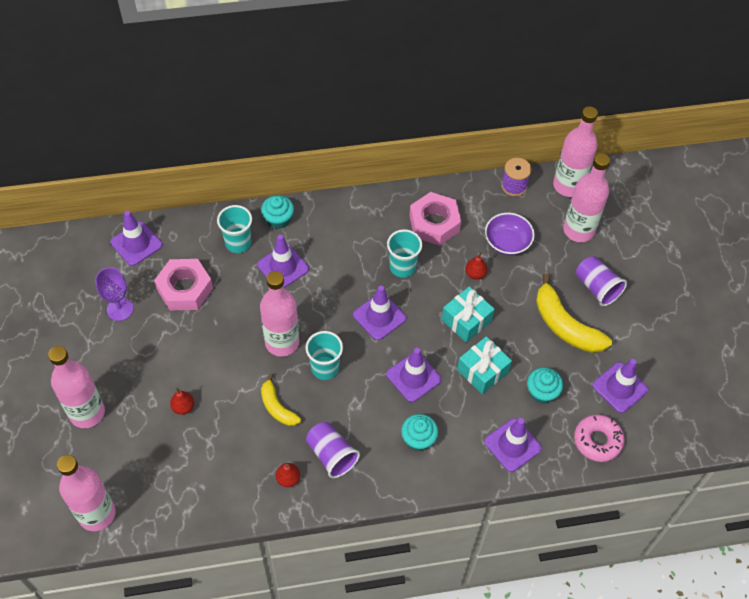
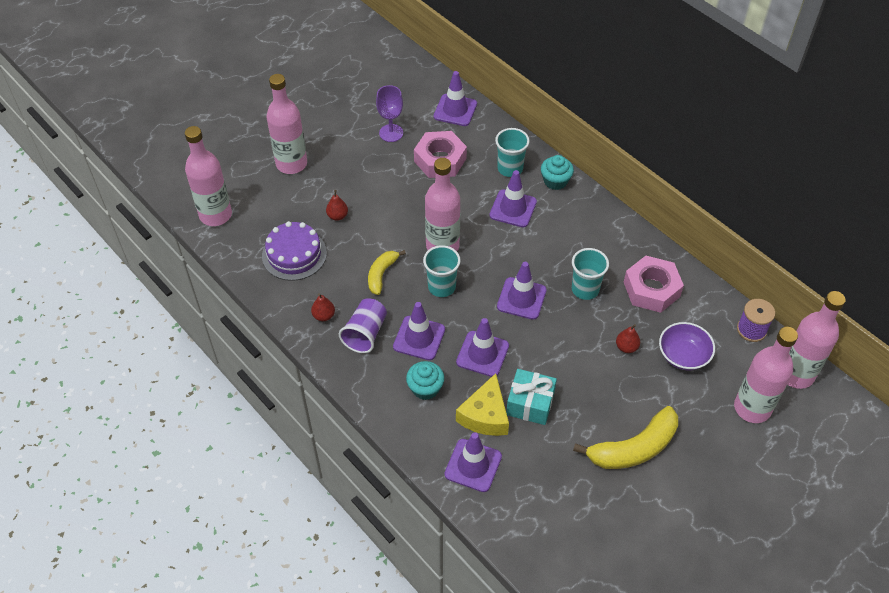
camera: 60 degrees right, 5 degrees down
(200, 467) = (294, 254): none -> purple cake
(466, 320) = (571, 365): turquoise gift -> none
(473, 409) = (485, 415): none -> yellow cheese
(541, 392) = (546, 463): turquoise cupcake -> none
(565, 325) = (634, 448): yellow banana -> yellow banana turned 135 degrees counterclockwise
(596, 288) = (700, 455): purple cup -> none
(597, 441) = (531, 537): pink donut -> none
(620, 387) = (604, 530): purple traffic cone -> purple traffic cone (419, 338)

